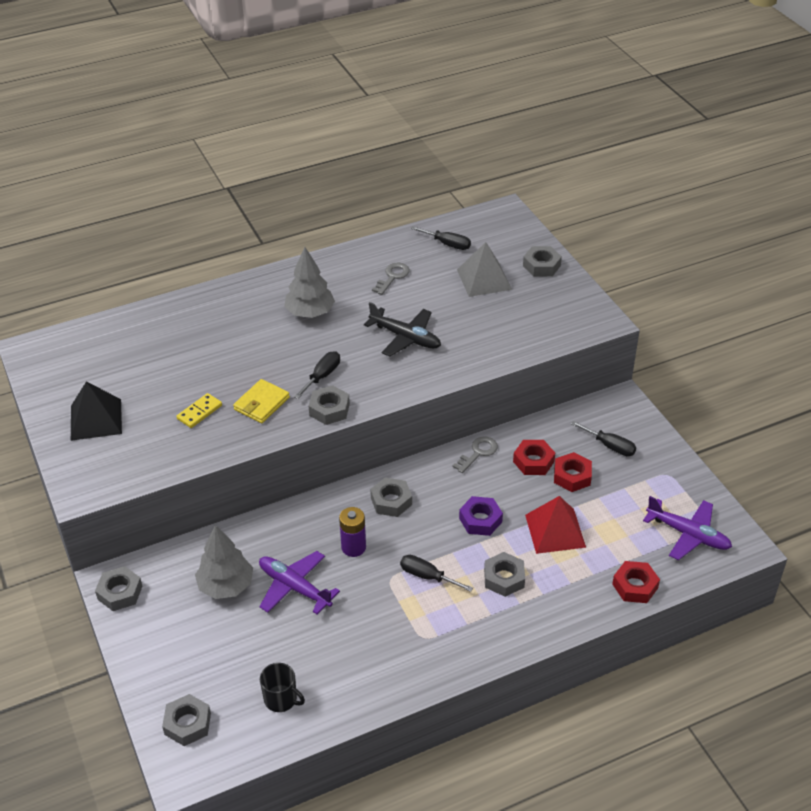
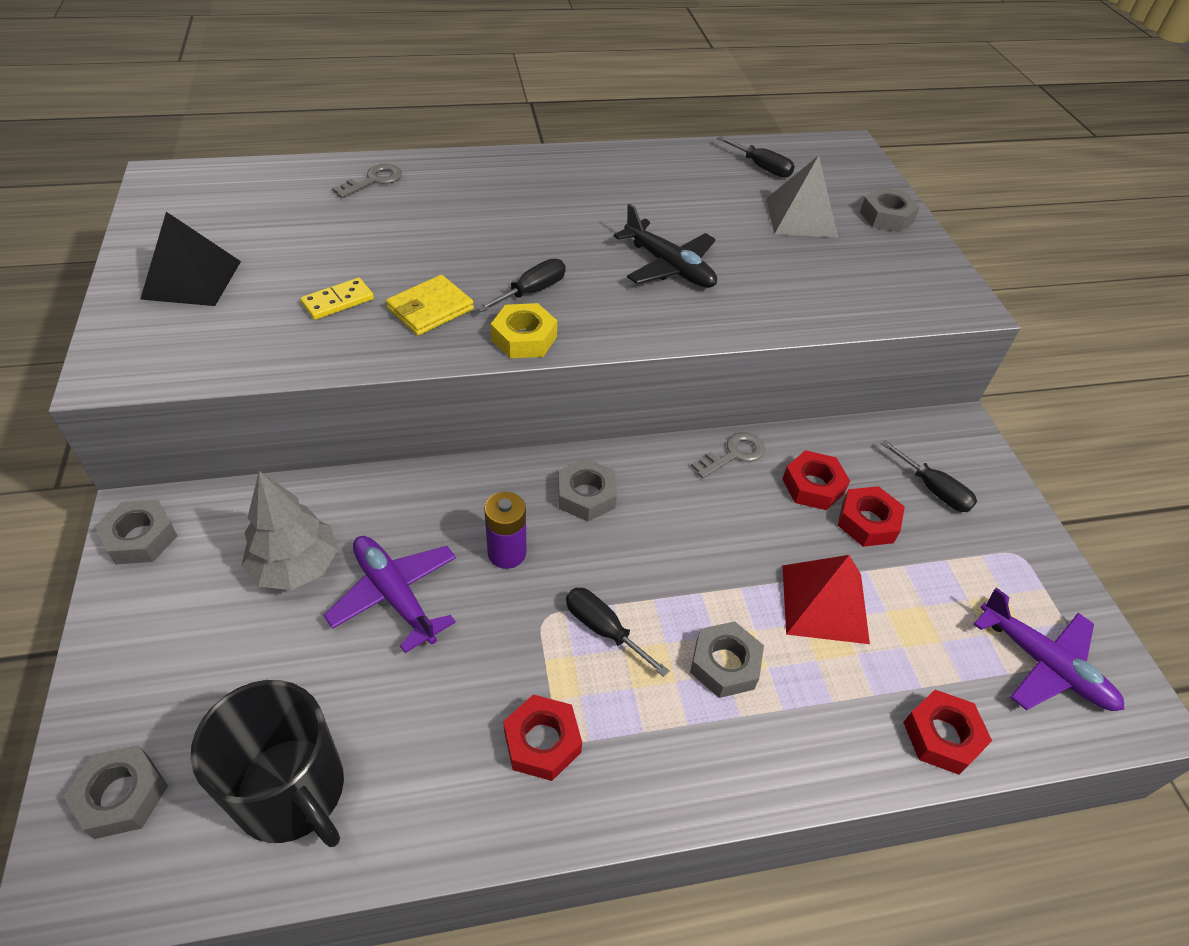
camera: 10 degrees right, 5 degrees up
(281, 699) = (292, 791): black mug -> black mug, size x1.89
(310, 312) = (548, 209): grey tree -> none
(329, 409) = (524, 338): grey nut -> yellow nut
(392, 277) = (675, 190): grey key -> grey key (373, 180)
(411, 642) = (542, 742): none -> red nut
(480, 520) = (711, 557): purple nut -> none

